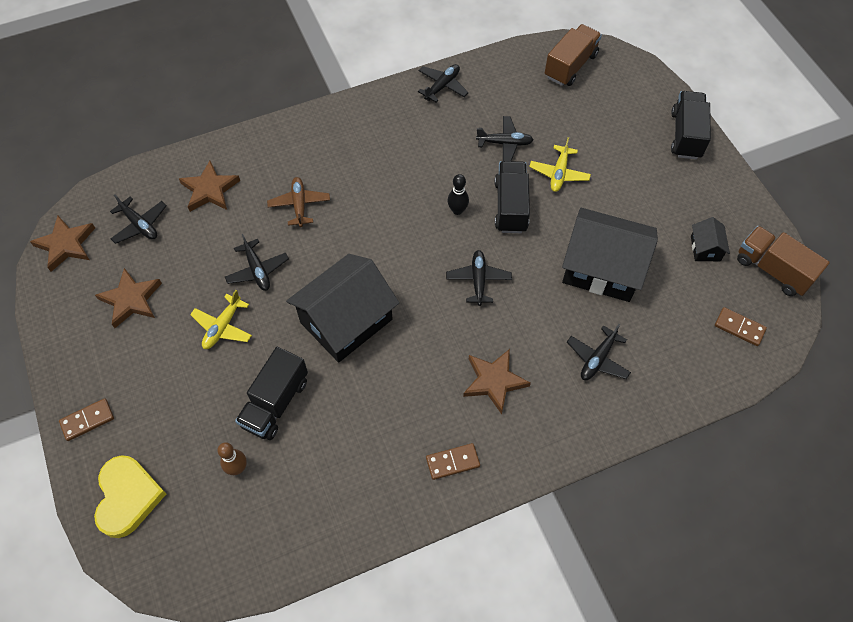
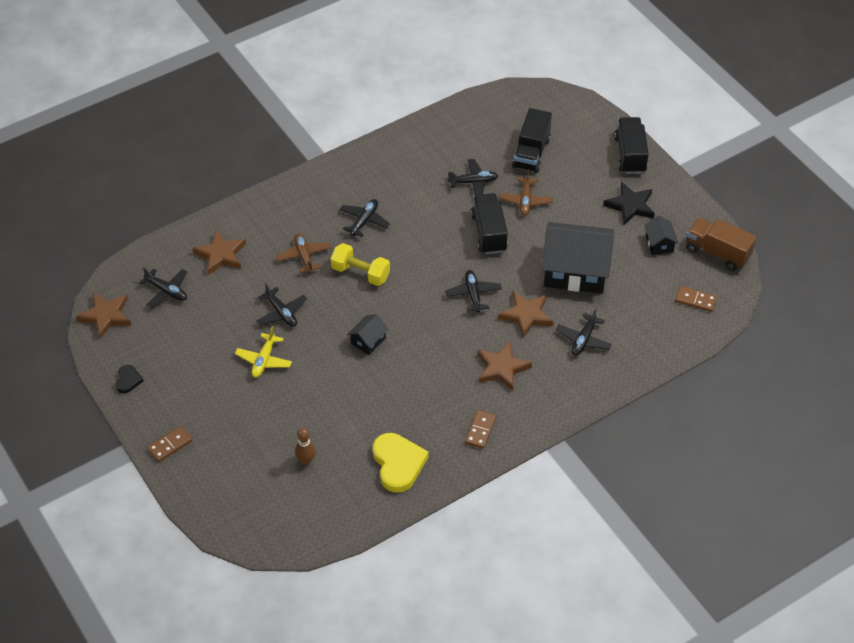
camera: 10 degrees left, 10 degrees down
(66, 328) = (128, 380): none -> black heart
(128, 497) = (221, 494): yellow heart -> yellow heart (398, 464)
(131, 300) = (178, 351): brown star -> brown star (526, 315)
(275, 403) = (324, 410): black truck -> black truck (531, 153)
(346, 321) = (368, 341): black house -> black house, size x0.45
(357, 234) = (360, 273): none -> yellow dumbbell
(442, 86) = (407, 141): black plane -> black plane (364, 221)
(453, 462) = (480, 430): brown domino -> brown domino turned 45 degrees counterclockwise
(457, 210) = (443, 242): black bowling pin -> none
(559, 173) = (525, 201): yellow plane -> brown plane
(570, 66) = (519, 109): brown truck -> none
(677, 196) = (630, 205): none -> black star

